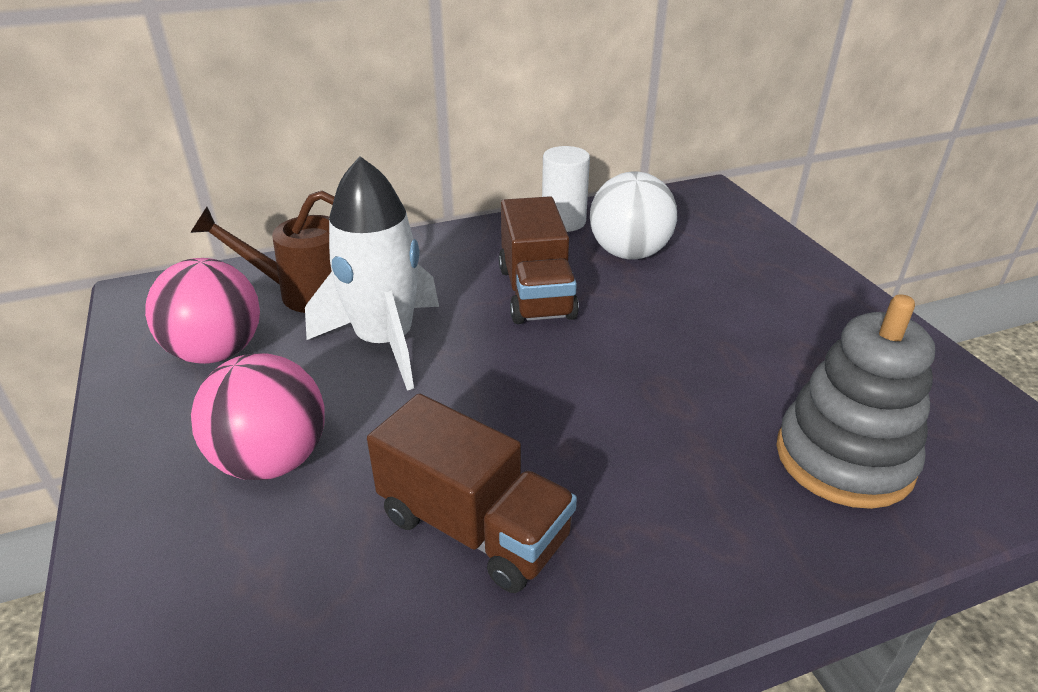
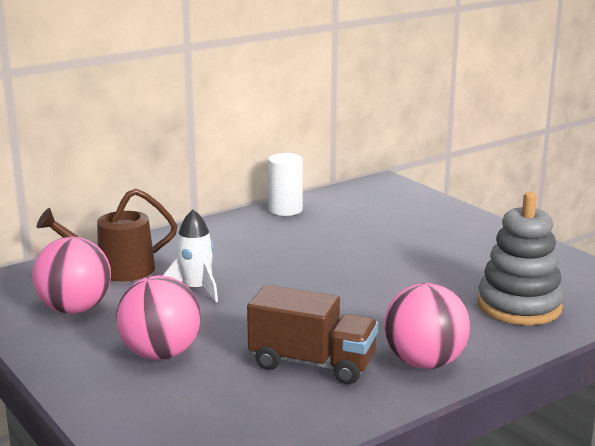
camera: 15 degrees left, 15 degrees down
(385, 342) = (196, 289): white rocket -> white rocket, size x0.60
(536, 293) = (288, 251): brown truck -> none
(629, 253) = (343, 223): white ball -> none
(650, 563) = (424, 363): none -> pink ball

